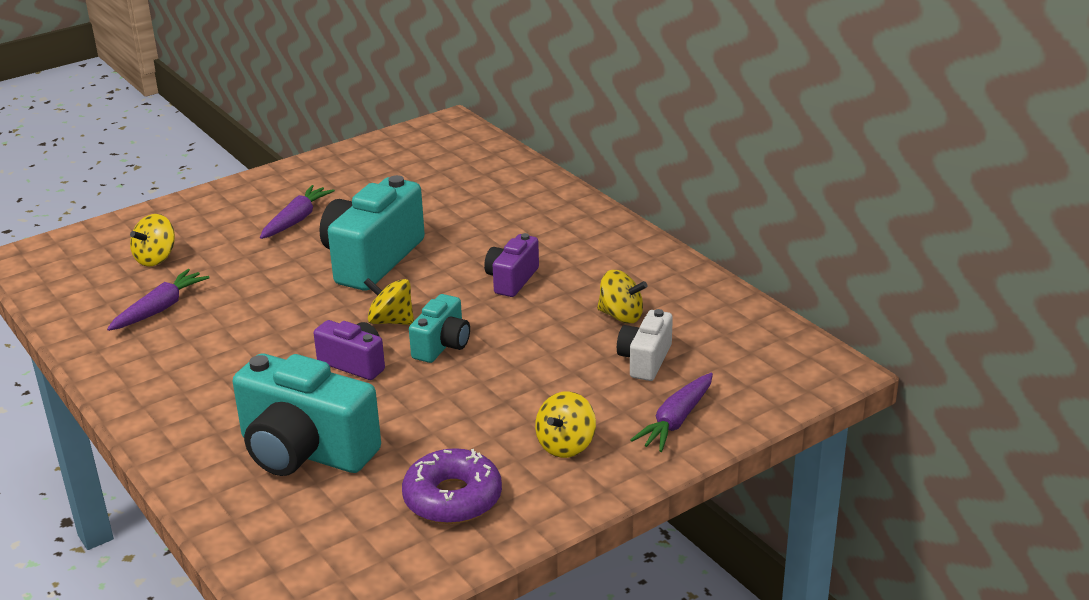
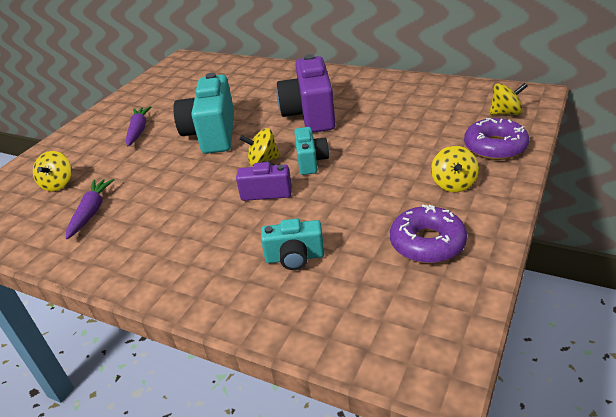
camera: 25 degrees left, 5 degrees up
(305, 451) = (295, 257): turquoise camera -> turquoise camera, size x0.54
(511, 280) = (310, 115): purple camera -> purple camera, size x1.86
(621, 316) = (394, 110): yellow spinning top -> yellow spinning top (506, 113)
(645, 360) = (437, 125): white camera -> none
(676, 420) = (495, 147): purple carrot -> purple donut

